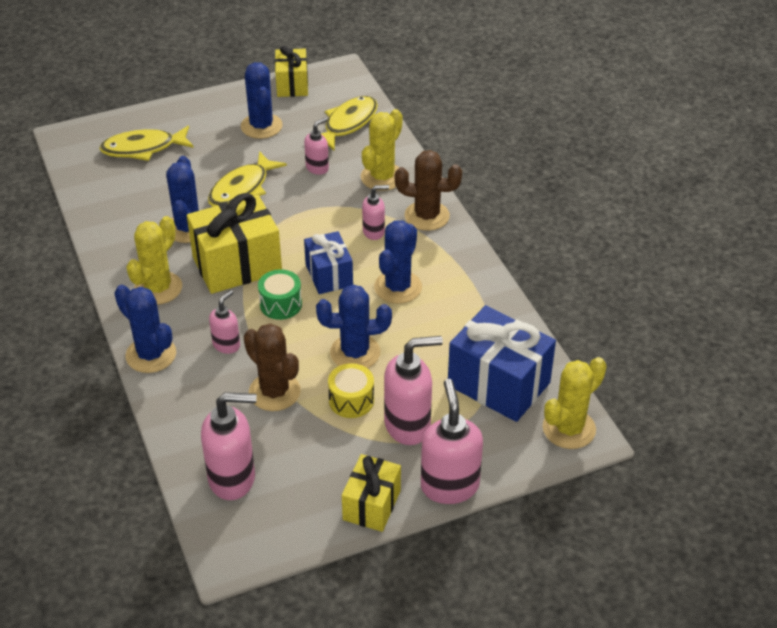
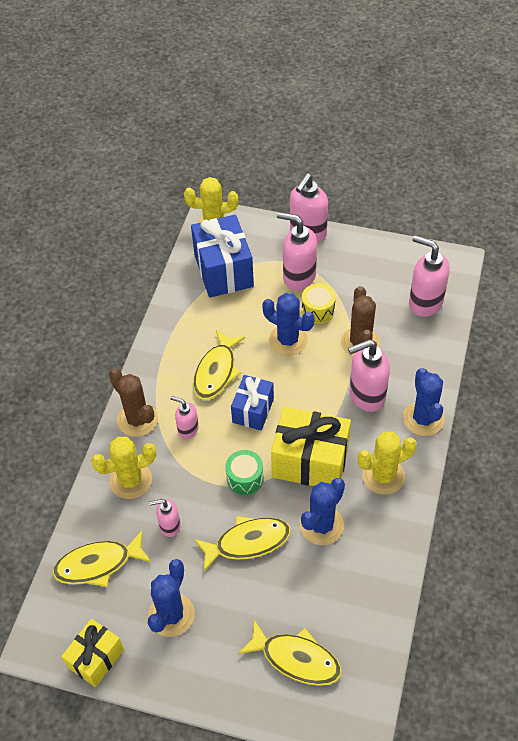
camera: 140 degrees left, 10 degrees up
(226, 345) = (366, 396): pink soap dispenser -> pink soap dispenser, size x1.79
(281, 304) = (305, 406): green drum -> green drum (245, 478)
(371, 505) = (358, 246): yellow gift -> none
(398, 287) = (216, 371): blue cactus -> yellow fish

